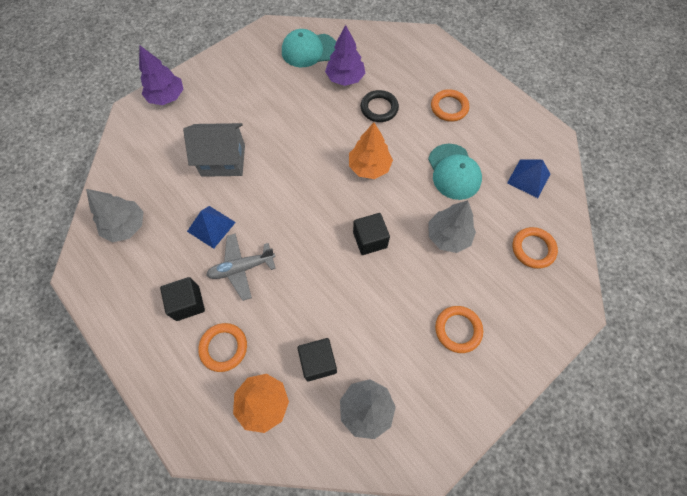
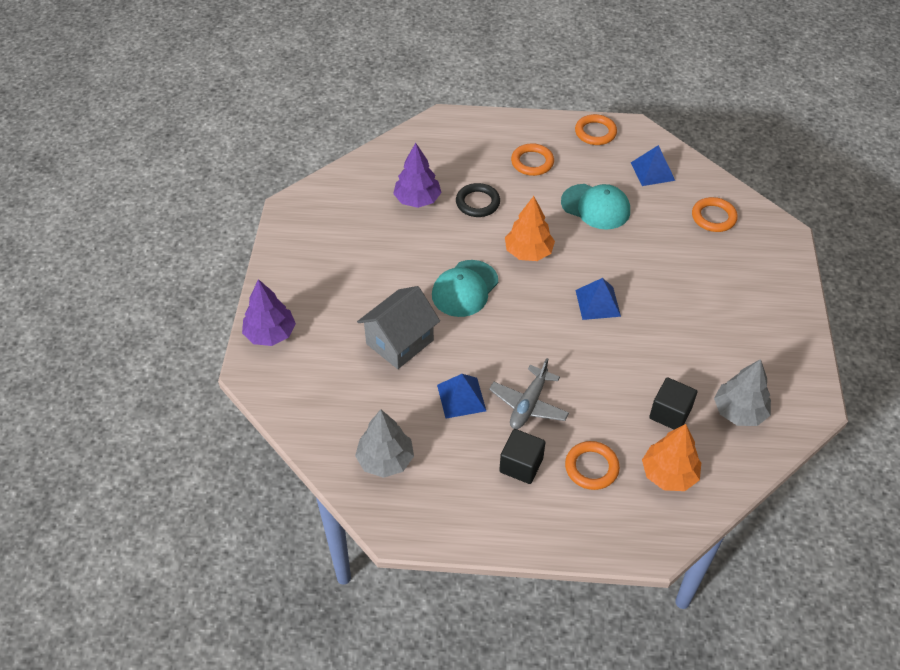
camera: 45 degrees left, 15 degrees down
(309, 50) = (353, 200): turquoise cap -> turquoise cap (465, 289)
(370, 240) = (597, 303): black cube -> blue pyramid
(448, 236) = (648, 255): grey tree -> none
(458, 330) = (732, 310): orange ring -> orange ring (595, 132)

